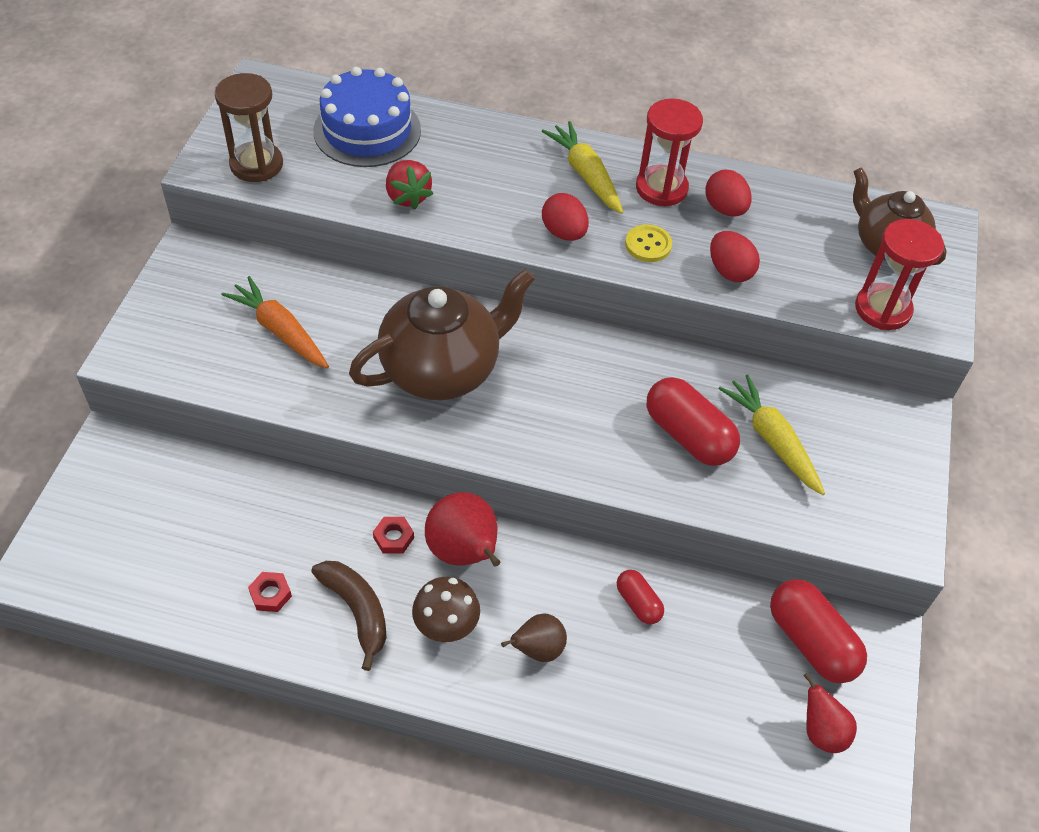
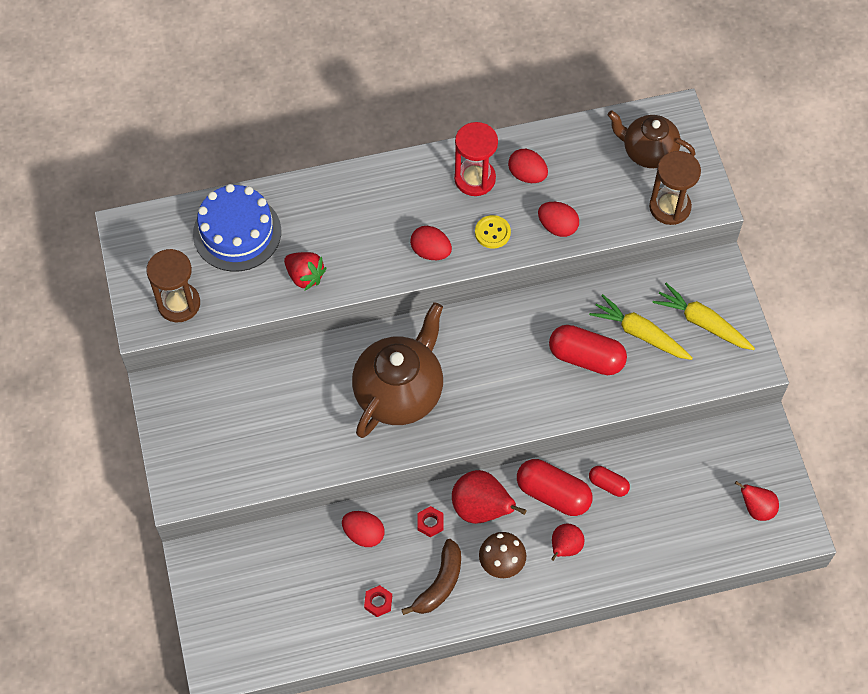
camera: 25 degrees left, 10 degrees up
(280, 331) = (271, 420): orange carrot -> none
(309, 511) = (364, 534): none -> red egg
(357, 611) = (439, 583): brown banana -> brown banana turned 90 degrees clockwise
(537, 649) = (565, 548): brown pear -> red pear
(586, 175) = (416, 193): yellow carrot -> yellow carrot (702, 322)
(811, 641) = (723, 454): red capsule -> red capsule (553, 494)
(882, 309) = (669, 207): red hourglass -> brown hourglass

